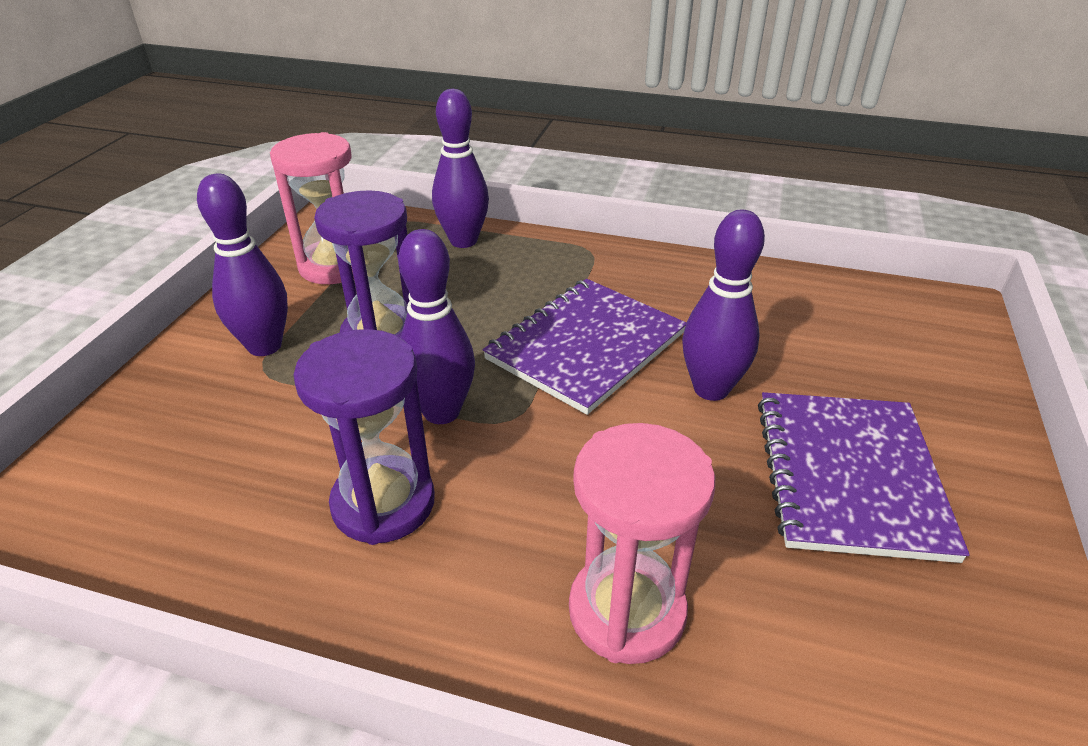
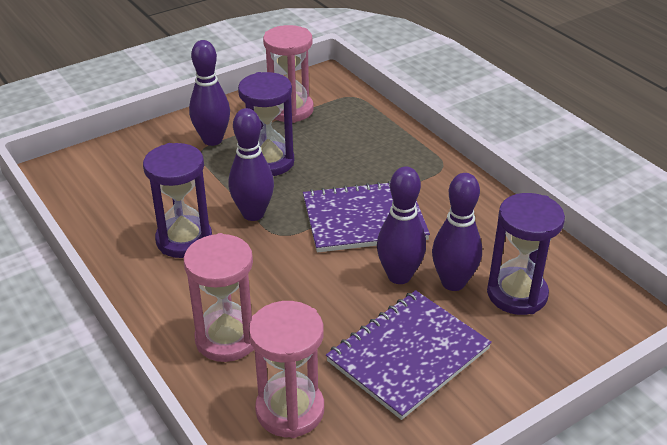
camera: 40 degrees right, 0 degrees up
(463, 241) = (376, 125): purple bowling pin -> purple bowling pin (453, 282)
(840, 341) = (517, 294): none -> purple hourglass
(840, 655) = (290, 410): none -> pink hourglass

